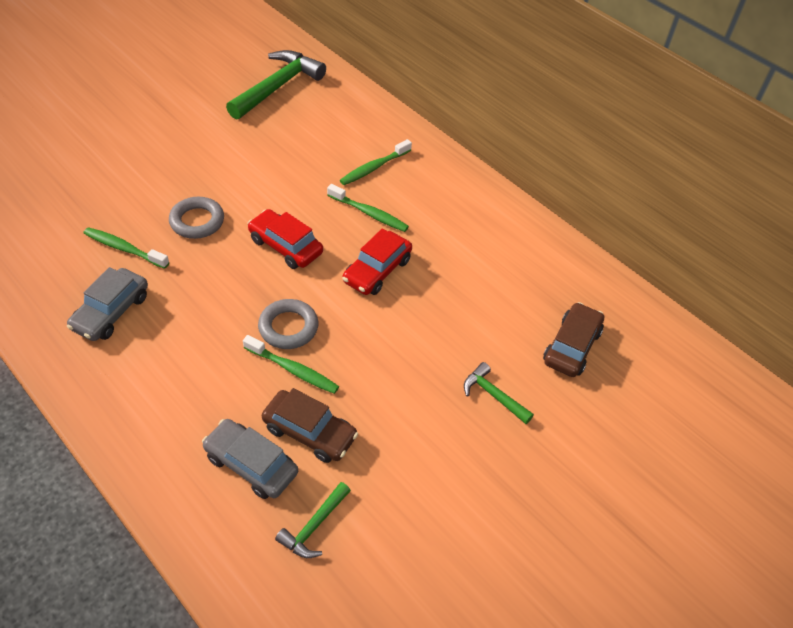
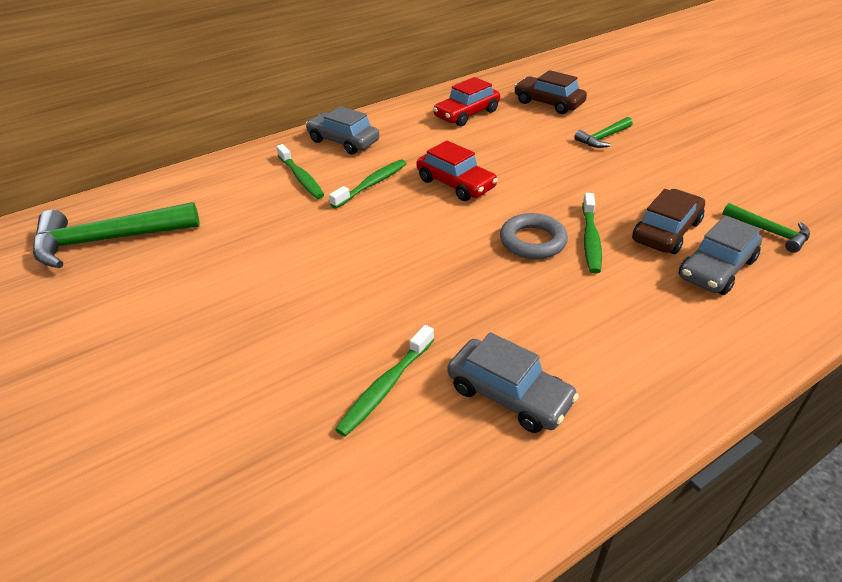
camera: 75 degrees left, 10 degrees down
(197, 221) = (348, 313): grey ring -> none
(277, 87) = (108, 240): green hammer -> green hammer turned 60 degrees counterclockwise
(285, 246) = (410, 240): red car -> red car (466, 114)
(293, 370) = (590, 239): green toothbrush -> green toothbrush turned 150 degrees clockwise
(443, 185) = (343, 141): none -> grey car

